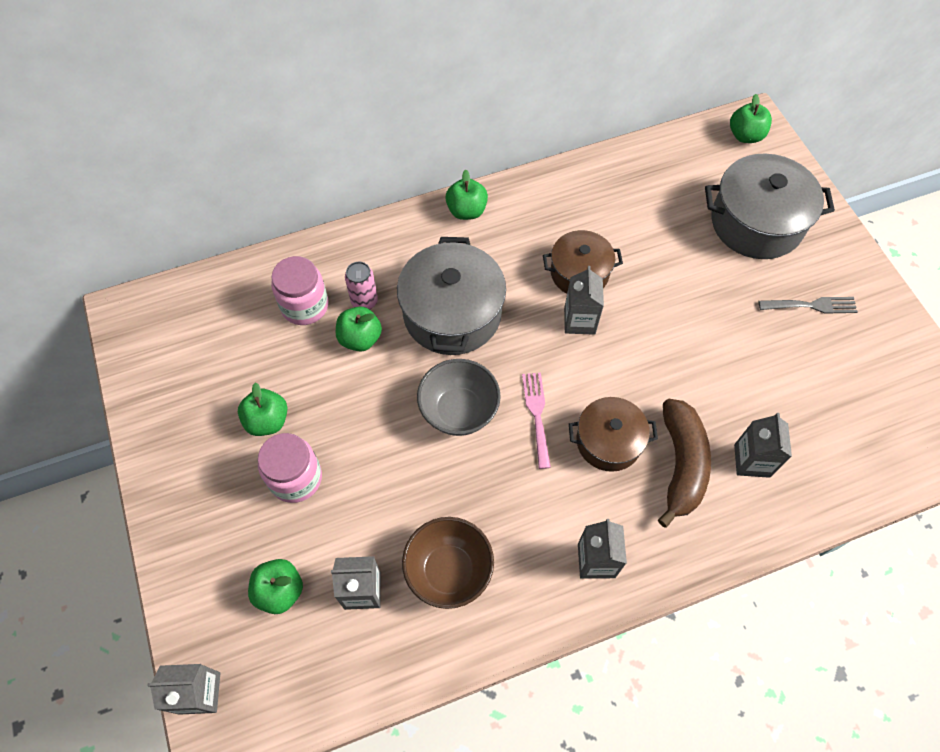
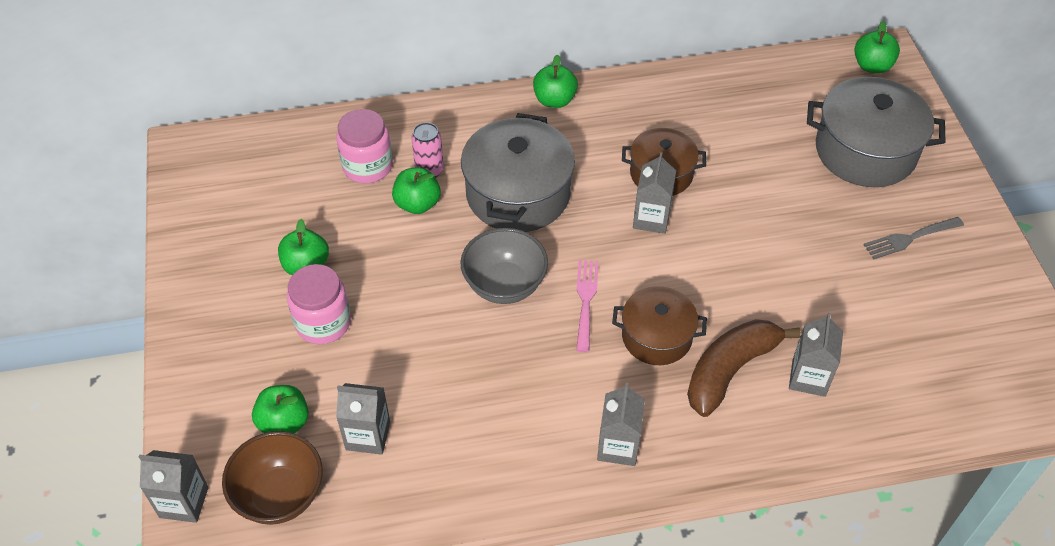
camera: 10 degrees right, 10 degrees down
(449, 571) = (461, 432): brown bowl -> brown bowl (280, 495)
(681, 465) = (730, 370): brown banana -> brown banana turned 150 degrees counterclockwise
(812, 305) = (909, 238): grey fork -> grey fork turned 150 degrees clockwise

